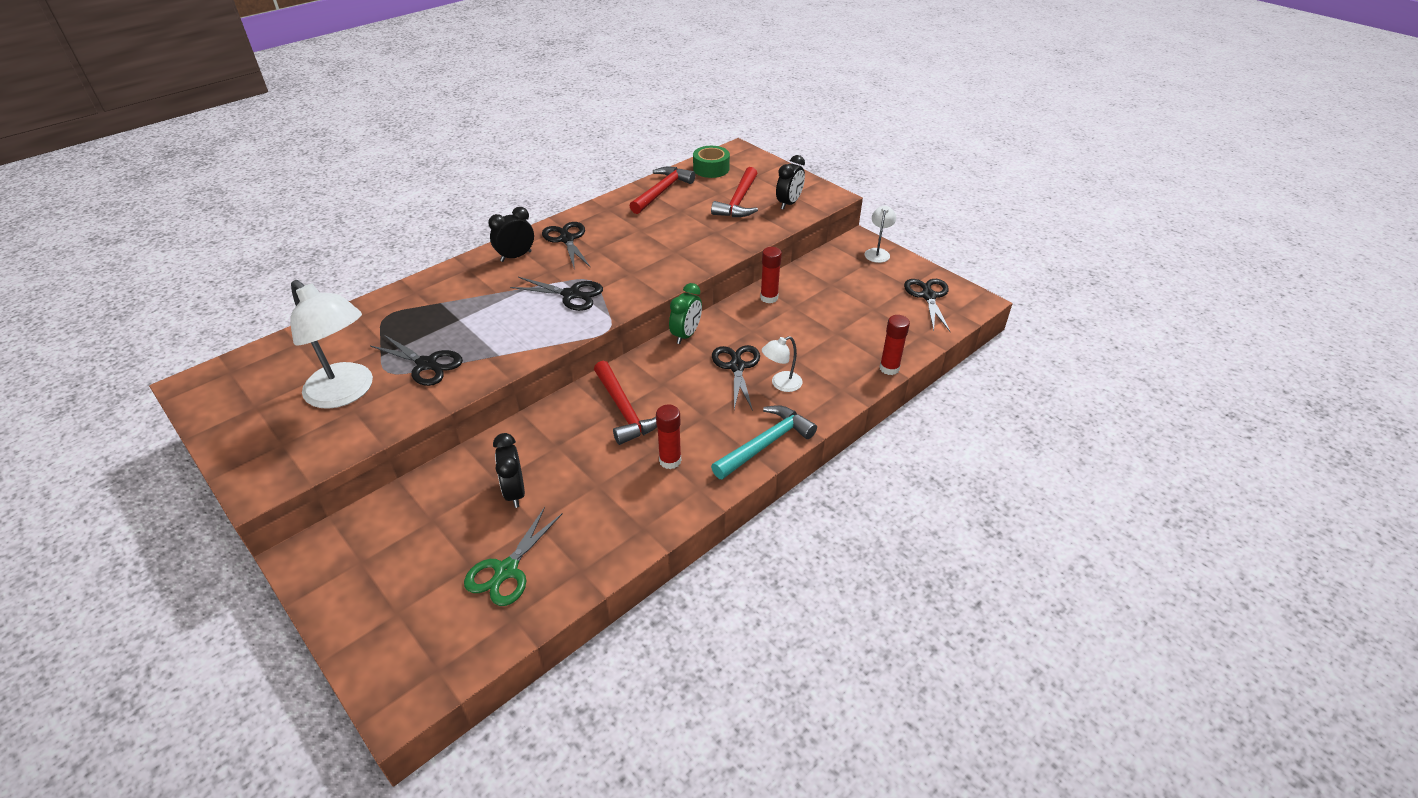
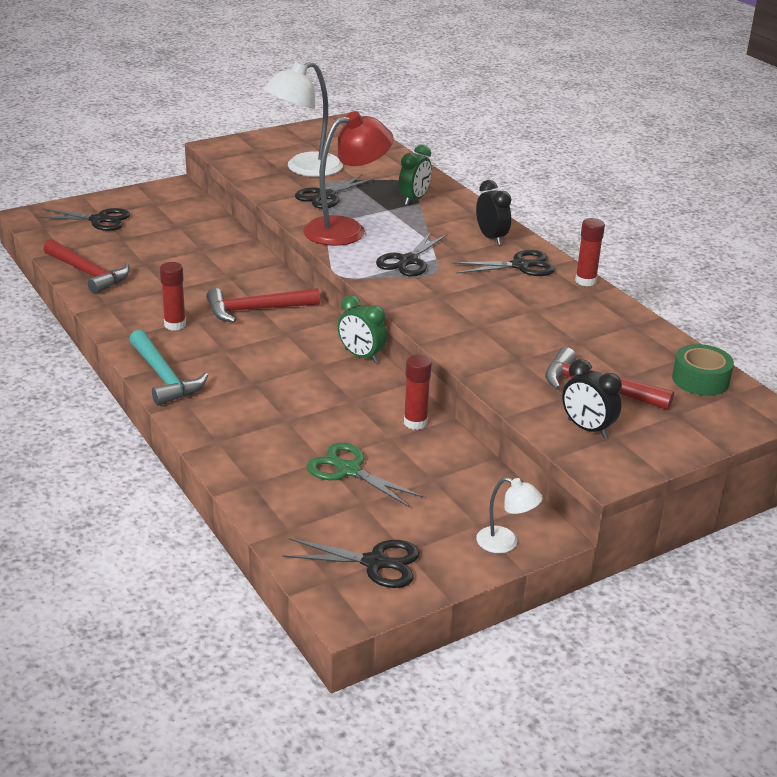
camera: 100 degrees right, 10 degrees down
(433, 306) = (414, 199): none -> green clock
(506, 570) = (107, 250): green scissors -> green scissors (349, 470)
(510, 338) = (346, 229): none -> red lamp
(515, 492) = (184, 256): black clock -> none
(662, 191) = (632, 334): red hammer -> red hammer (88, 273)
(737, 367) = (290, 379): black scissors -> black scissors (99, 220)
(781, 384) = (248, 402): white lamp -> none
(889, 368) = (236, 484): red glue stick -> red glue stick (585, 281)

